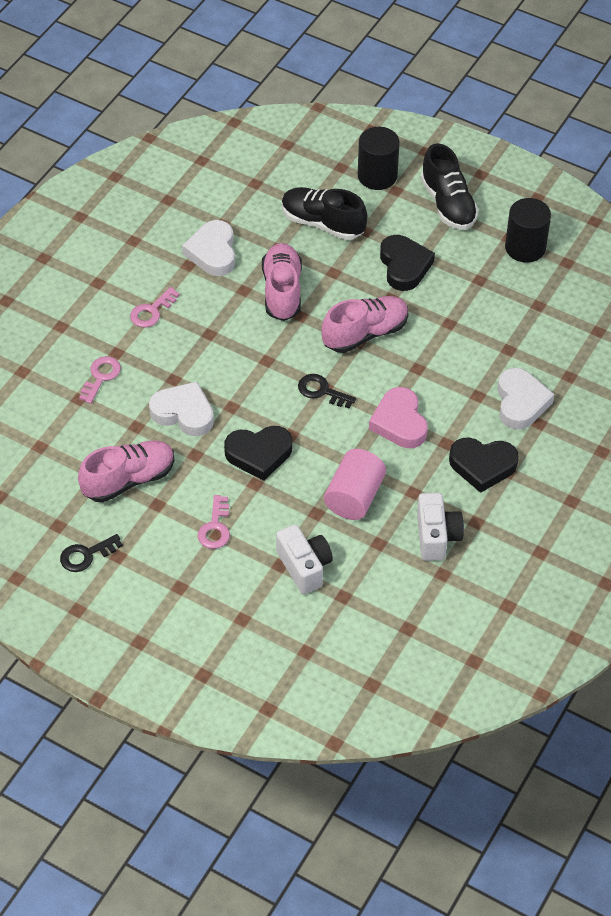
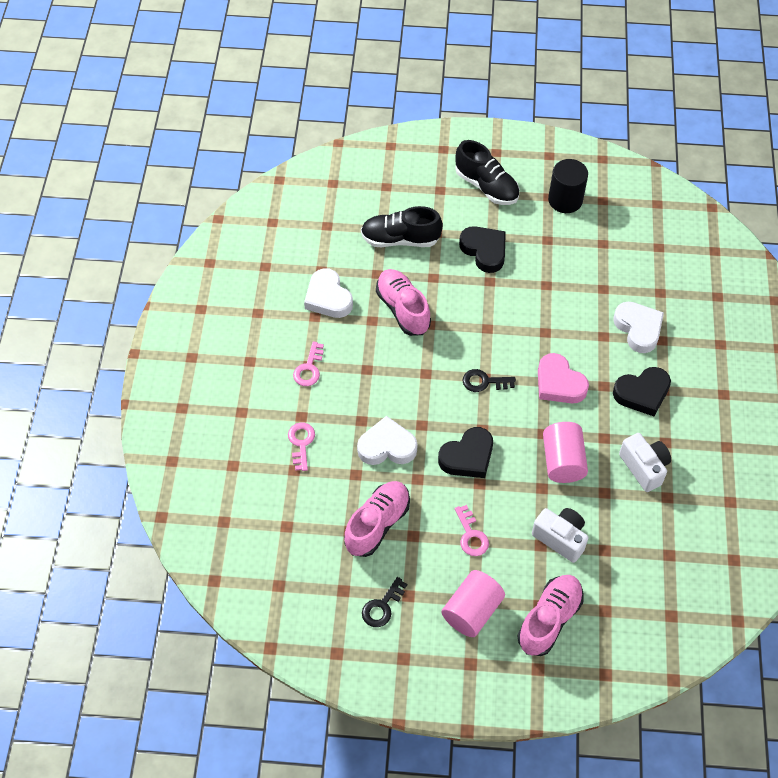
camera: 25 degrees left, 5 degrees up
(171, 596) = (472, 611): none -> pink cylinder
(365, 333) = (488, 319): pink shoe -> pink shoe (549, 619)
(377, 176) = (418, 183): black cylinder -> none

